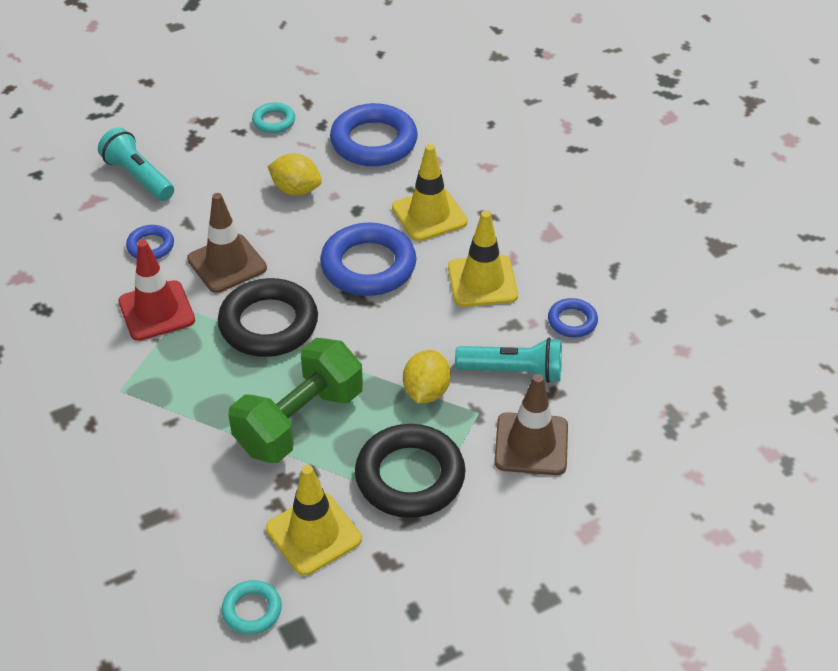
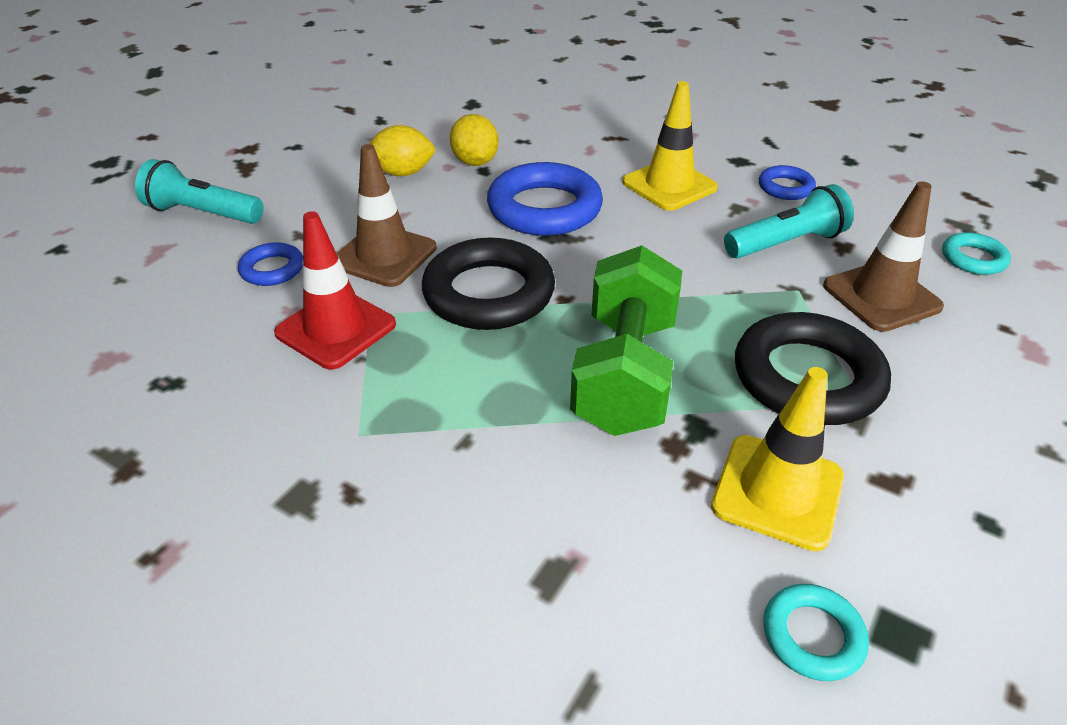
camera: 30 degrees left, 5 degrees down
(274, 121) = (325, 130): turquoise ring -> turquoise ring (973, 258)
(374, 142) = (446, 118): blue ring -> none
(426, 392) = (726, 291): yellow lemon -> yellow lemon (475, 162)
(429, 215) = (560, 153): yellow traffic cone -> none

